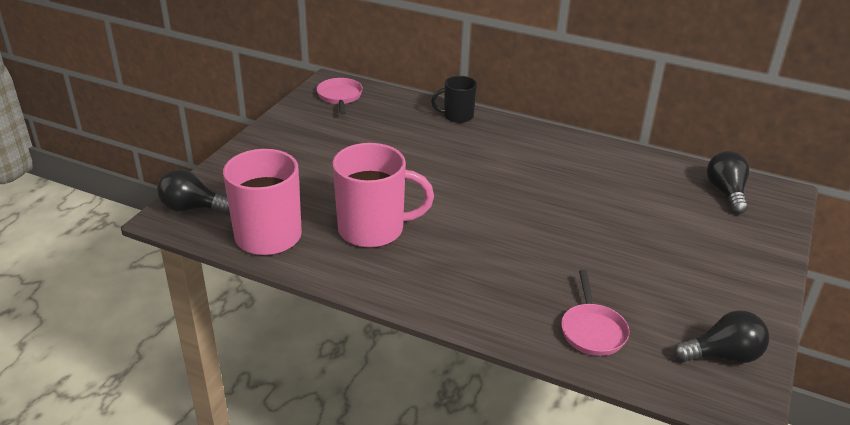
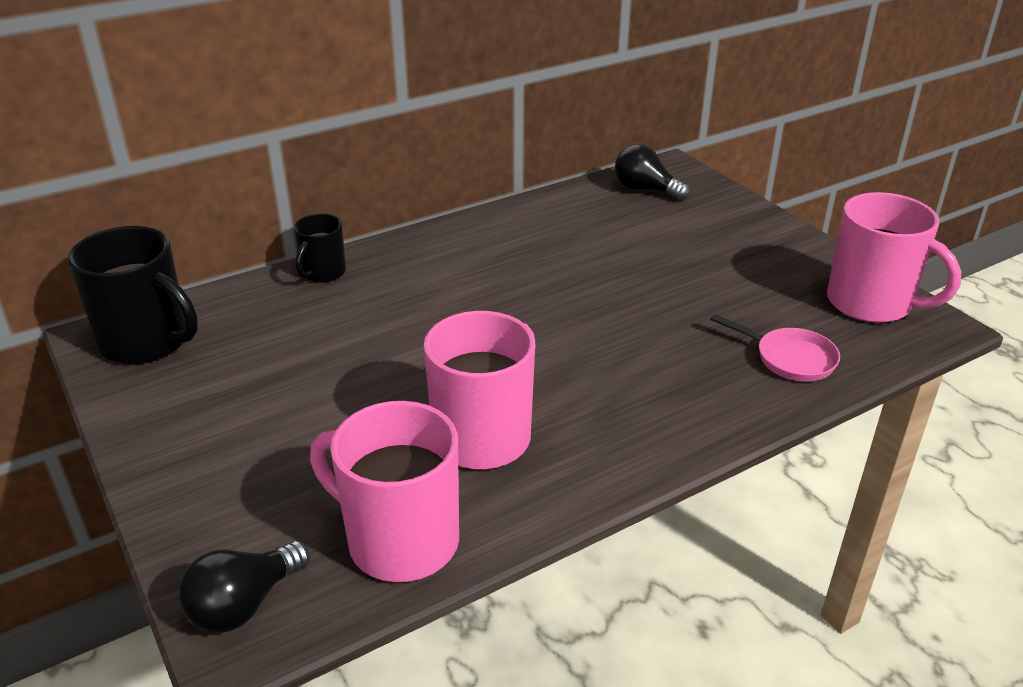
camera: 55 degrees left, 0 degrees up
(340, 97) = (147, 342): pink pan -> black mug
(723, 355) = (871, 304): black light bulb -> pink mug

